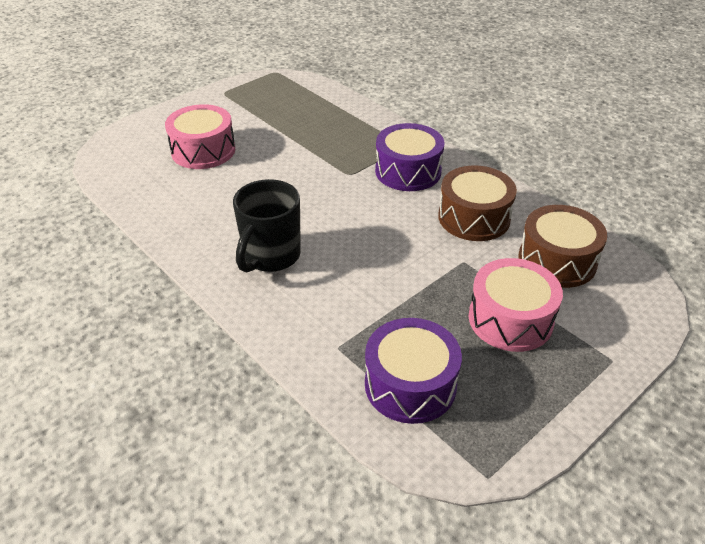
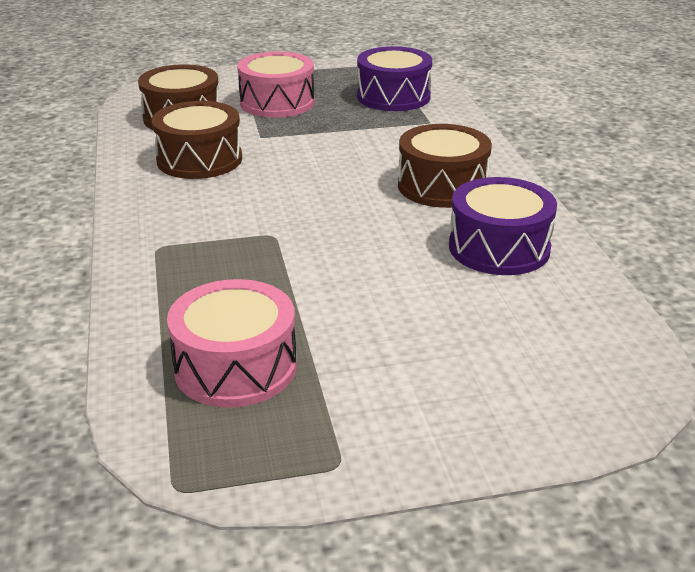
camera: 150 degrees left, 10 degrees down
(203, 150) = (454, 335): pink drum -> pink drum (235, 367)
(270, 256) = (442, 186): black mug -> brown drum
(408, 171) = (199, 217): purple drum -> purple drum (499, 248)

